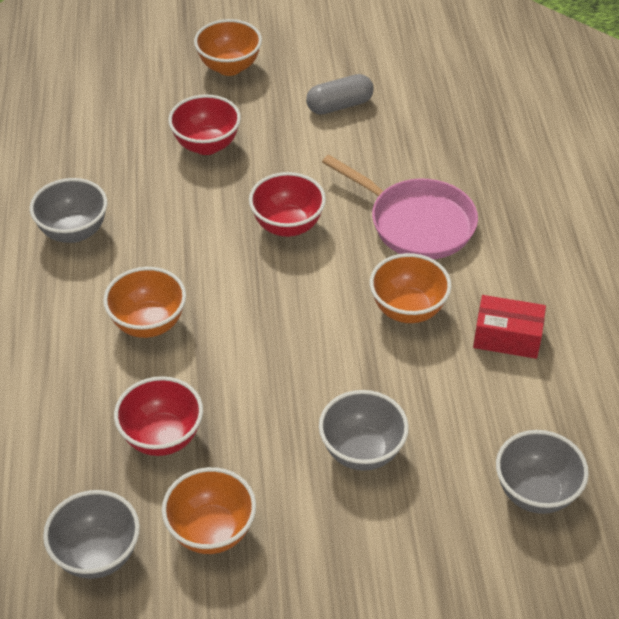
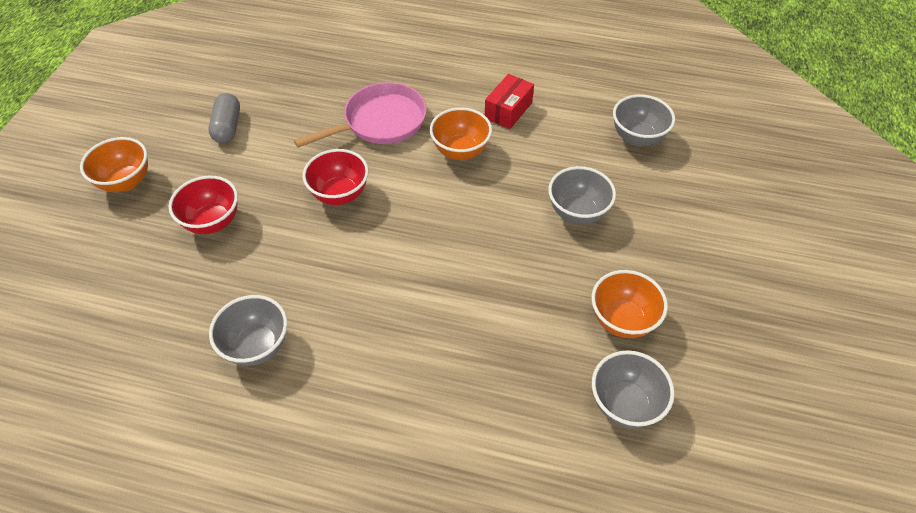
camera: 70 degrees left, 5 degrees up
(148, 323) = (398, 313): orange bowl -> none
(162, 437) = (522, 331): red bowl -> none

